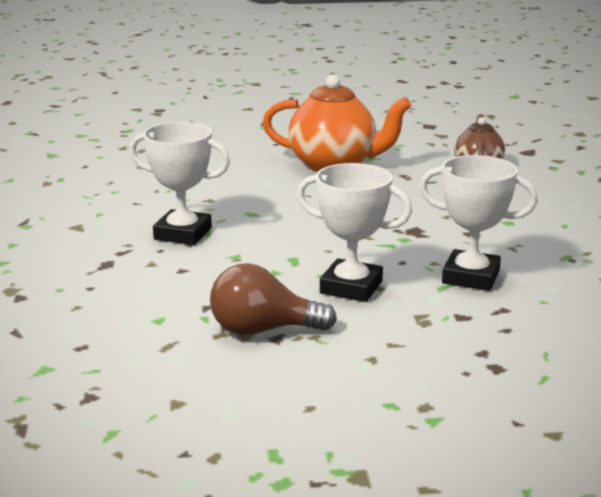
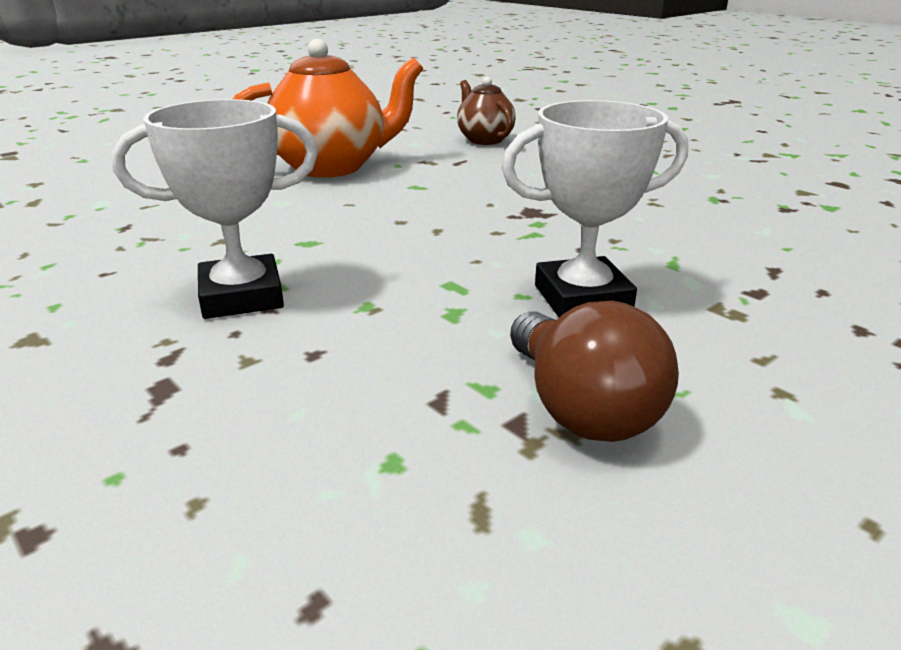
camera: 35 degrees left, 5 degrees up
(263, 330) = (581, 409): brown light bulb -> brown light bulb turned 75 degrees counterclockwise
(471, 277) = (677, 244): white trophy -> none

